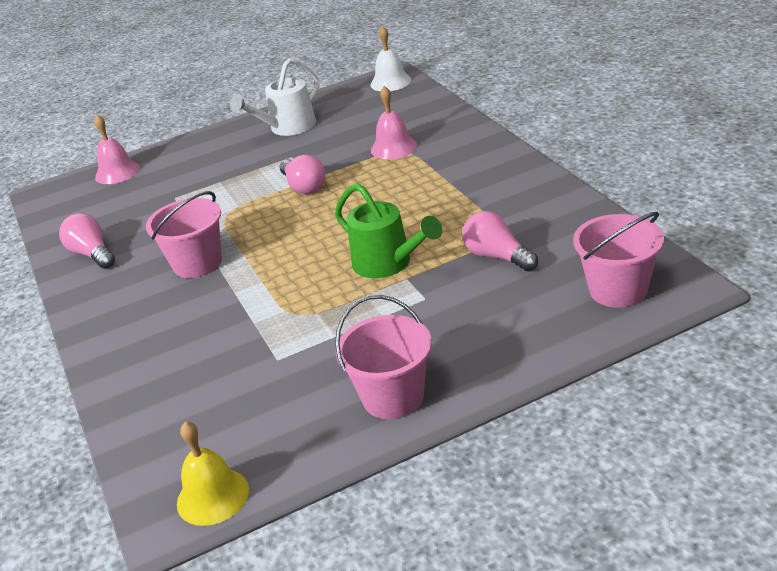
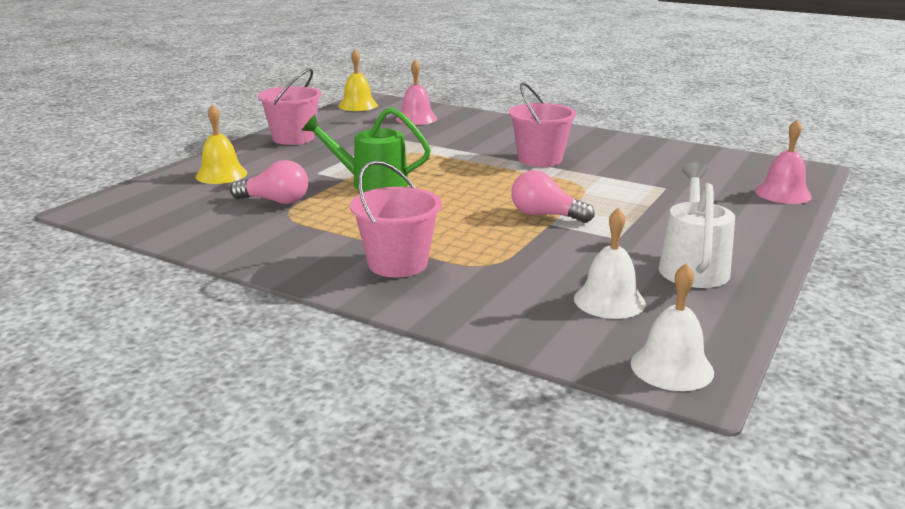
camera: 140 degrees right, 10 degrees down
(92, 254) = (643, 150): pink light bulb -> none
(367, 116) = (609, 300): none -> white bell
(393, 147) = (503, 267): pink bell -> pink bell (416, 118)
(529, 323) = (221, 174): none -> yellow bell
(618, 290) = (153, 199): pink bucket -> pink bucket (397, 264)

